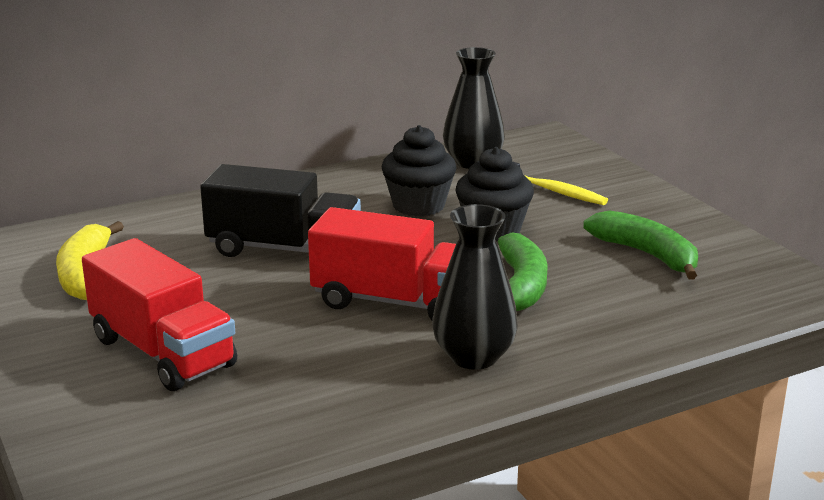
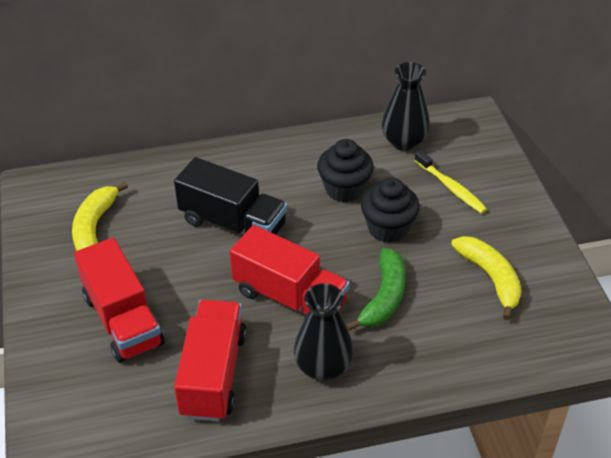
camera: 15 degrees right, 20 degrees up
(321, 385) = (213, 374): none -> red truck
(647, 255) = (490, 278): green banana -> yellow banana

